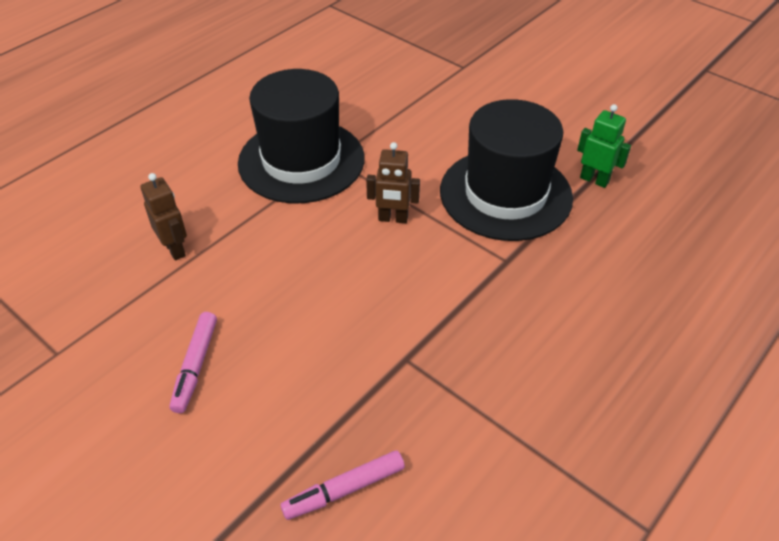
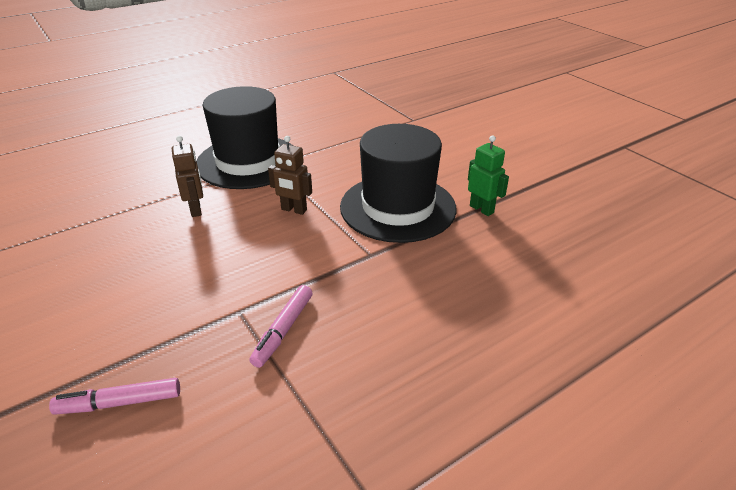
camera: 15 degrees right, 10 degrees down
(175, 249) = (115, 203): brown robot -> brown robot (196, 209)
(195, 366) = (71, 283): pink marker -> pink marker (283, 330)

